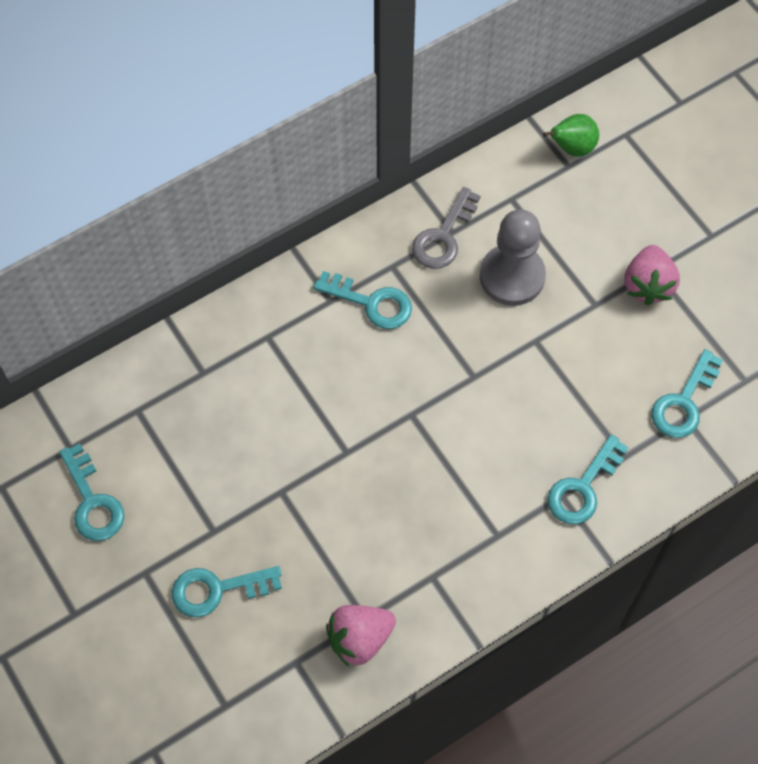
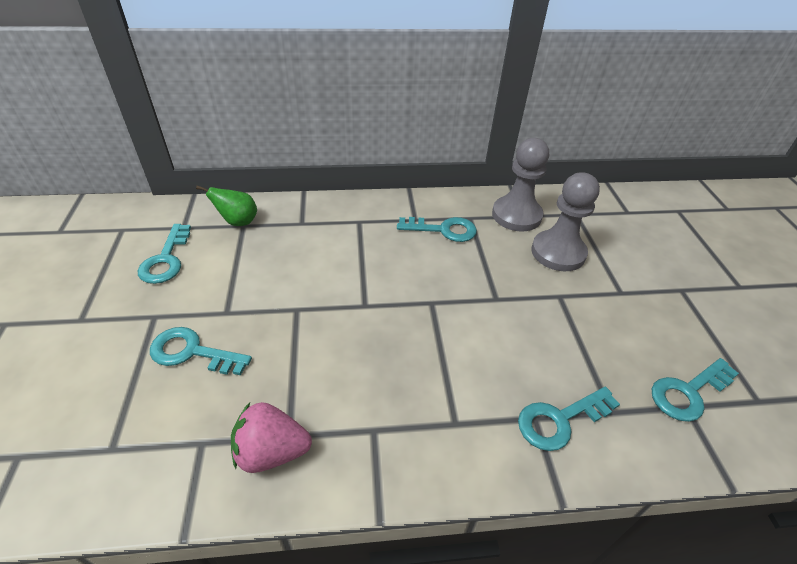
camera: 25 degrees right, 20 degrees down
(371, 302) = (443, 230): turquoise key -> turquoise key turned 45 degrees counterclockwise
(443, 236) = (516, 215): grey key -> grey pawn
(572, 148) = (634, 204): green pear -> green pear (238, 222)
(647, 285) = (673, 297): pink strawberry -> none

